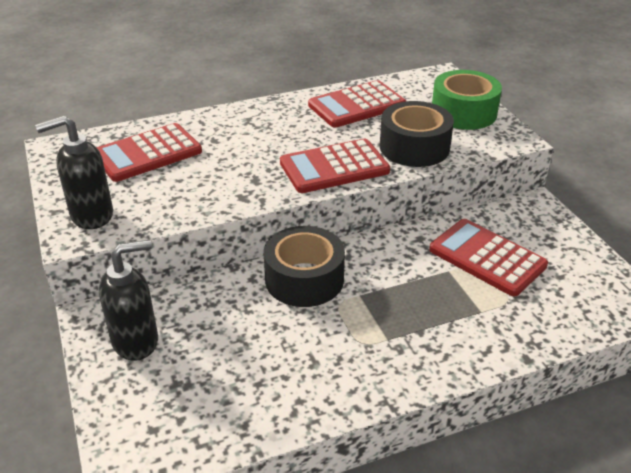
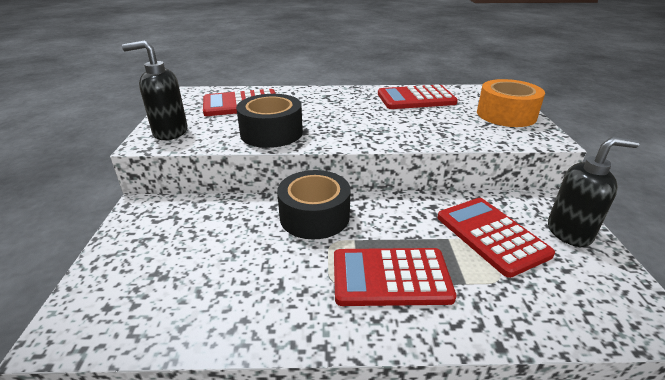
camera: 20 degrees right, 5 degrees down
(136, 341) = (153, 231): black soap dispenser -> black soap dispenser (569, 232)
(334, 167) = (372, 133): red calculator -> red calculator (390, 277)
(414, 147) = (449, 130): black tape -> black tape (271, 133)
(463, 112) = (506, 115): green tape -> orange tape

